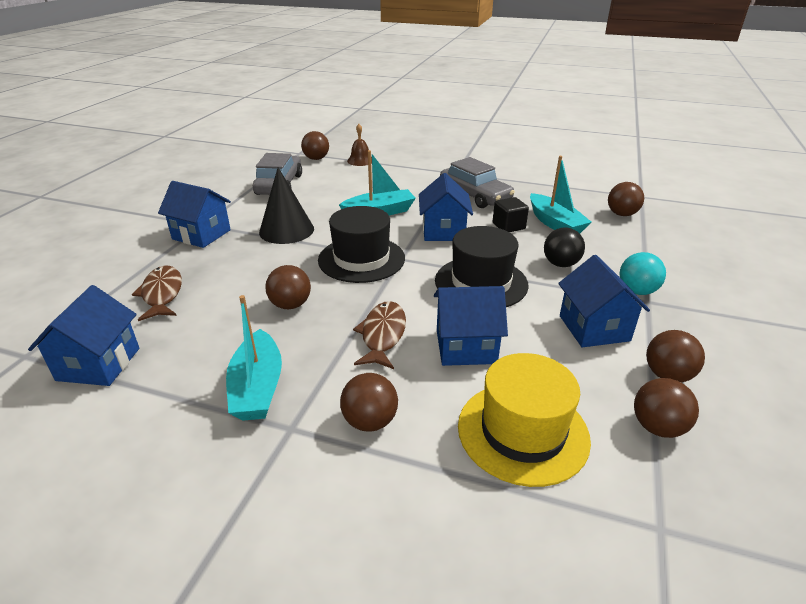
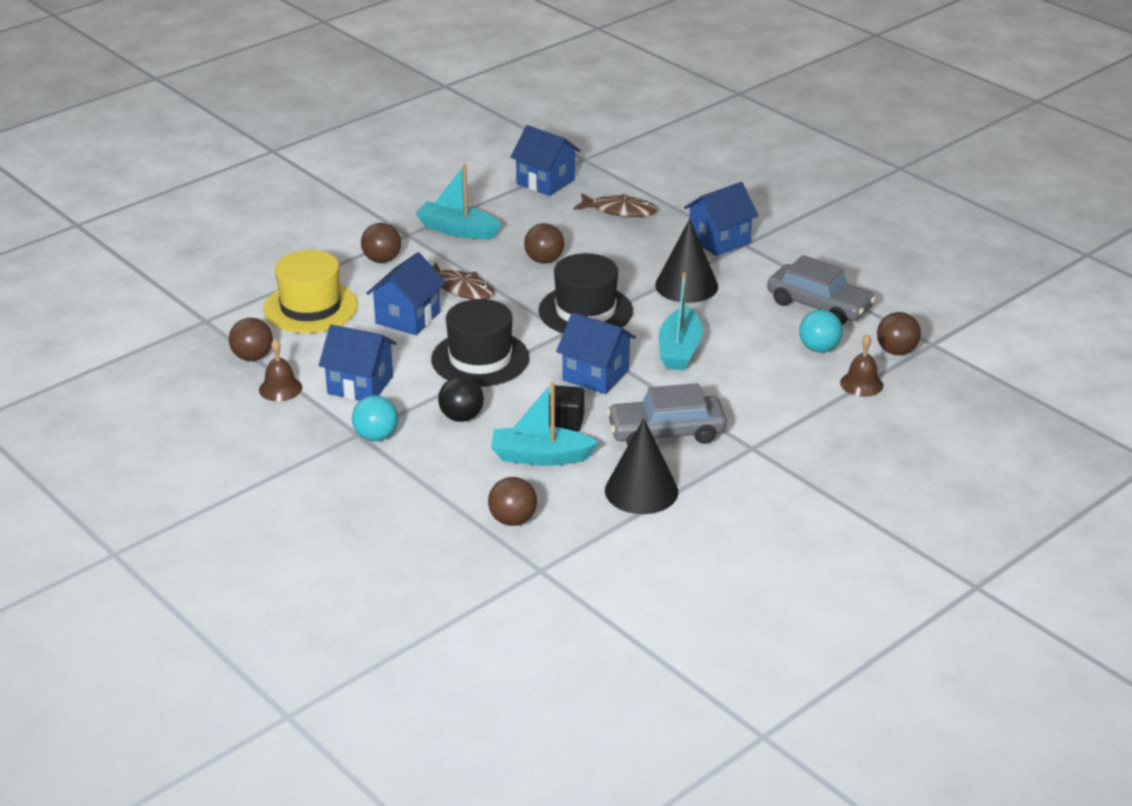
camera: 120 degrees right, 0 degrees up
(333, 176) = (819, 348): none -> turquoise ball
(537, 189) = (641, 491): none -> black cone
(667, 375) = (280, 388): brown ball -> brown bell

